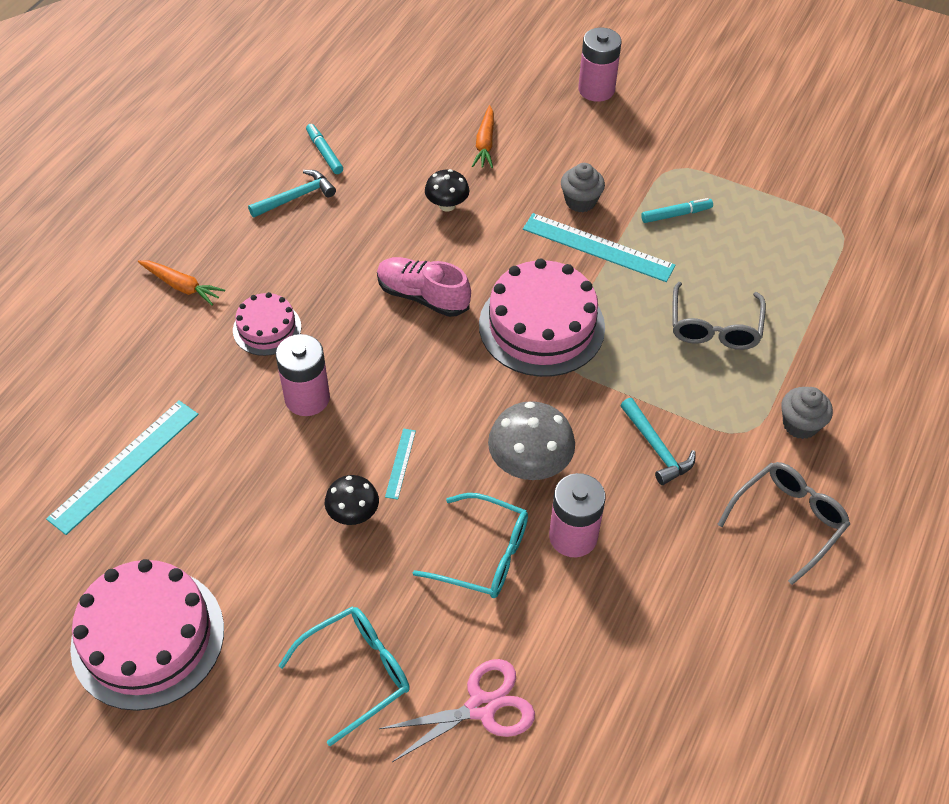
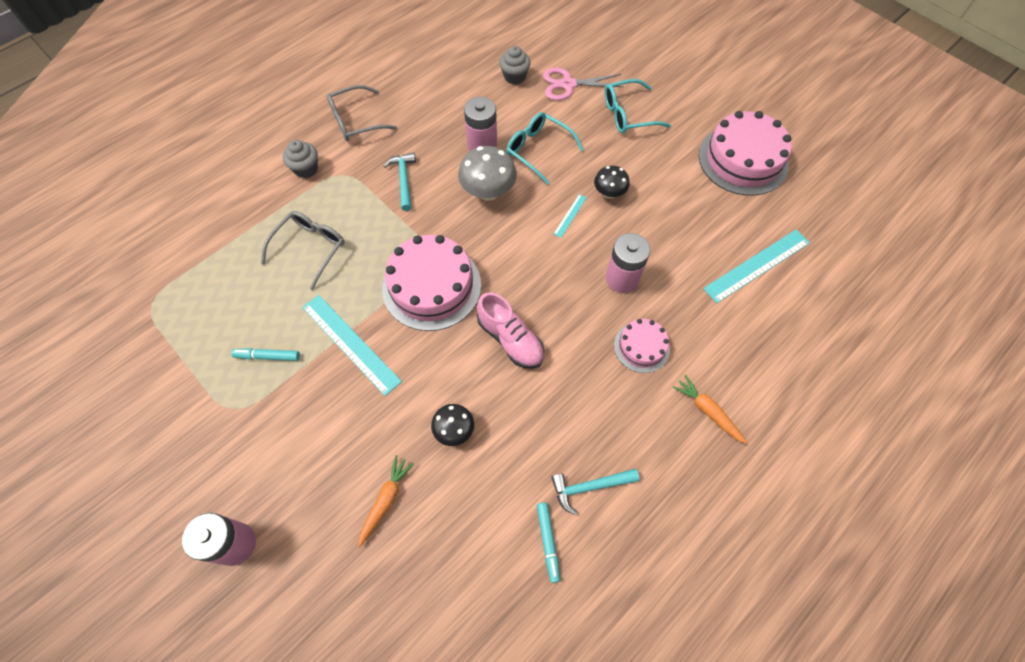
camera: 160 degrees left, 10 degrees up
(580, 201) = (337, 396): grey cupcake -> grey cupcake (514, 76)

